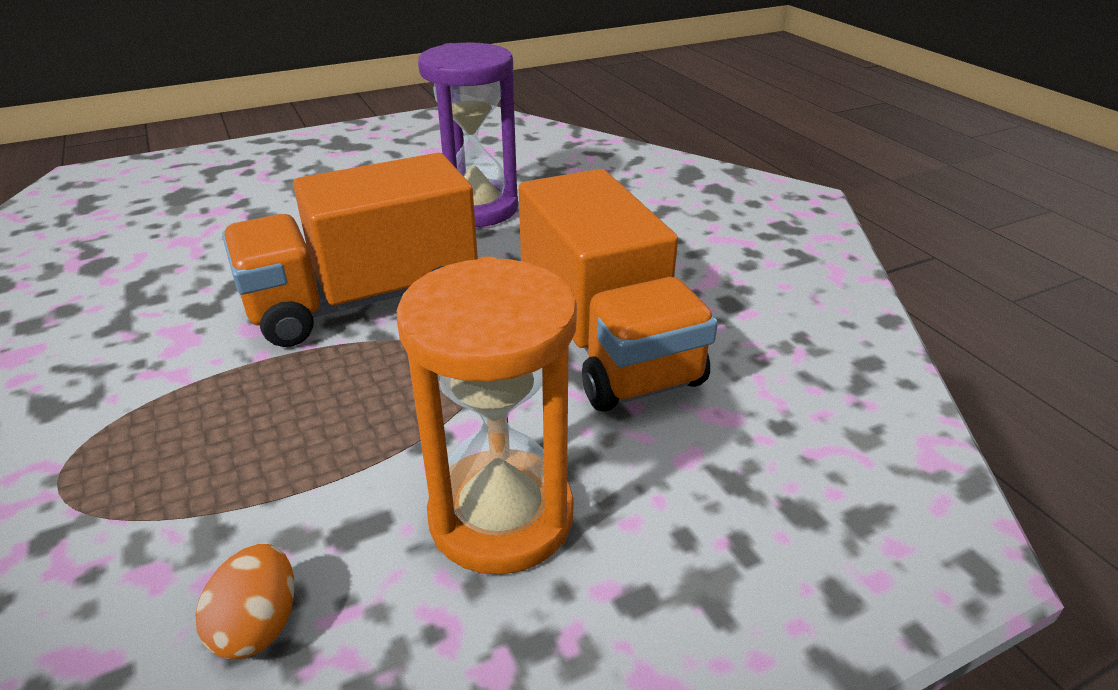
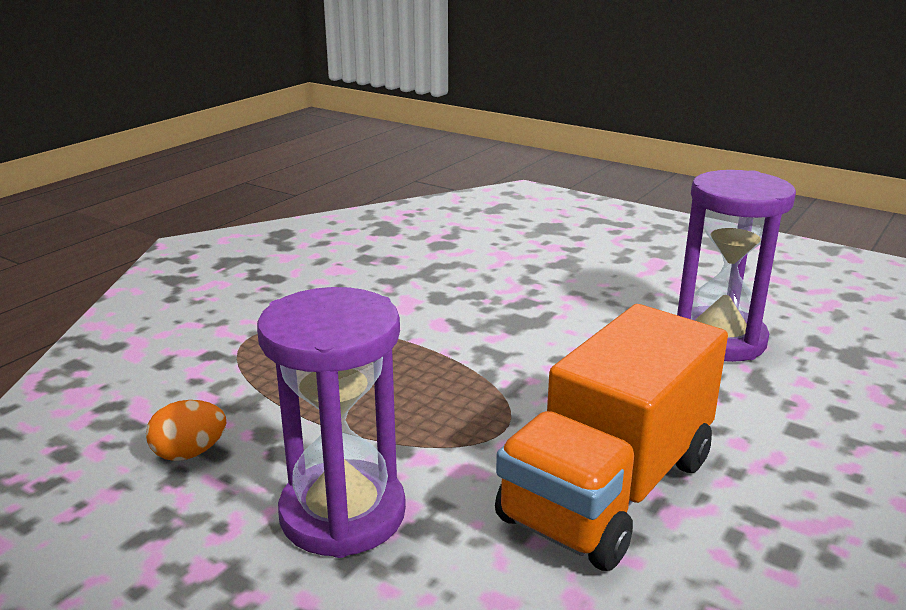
camera: 60 degrees right, 10 degrees down
(364, 301) = (519, 348): orange truck -> none
(501, 516) = (343, 514): orange hourglass -> purple hourglass

